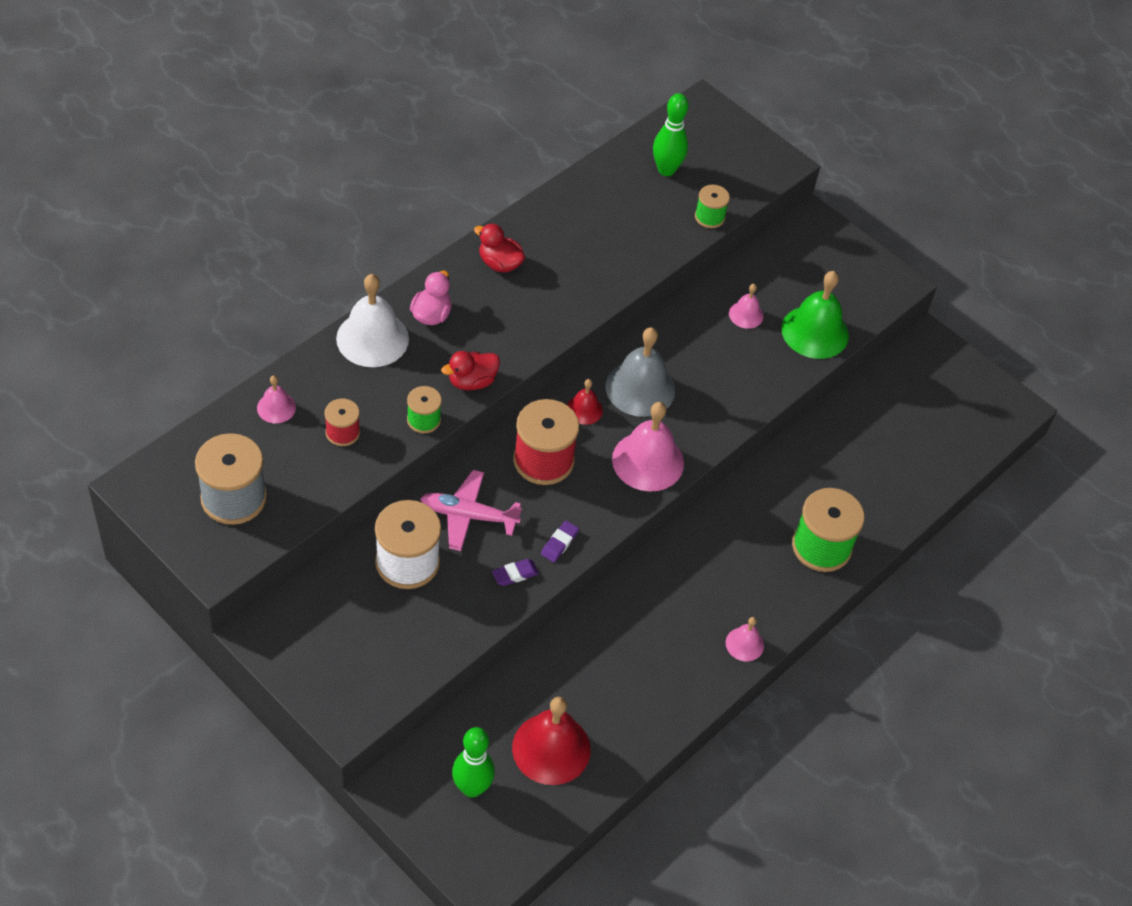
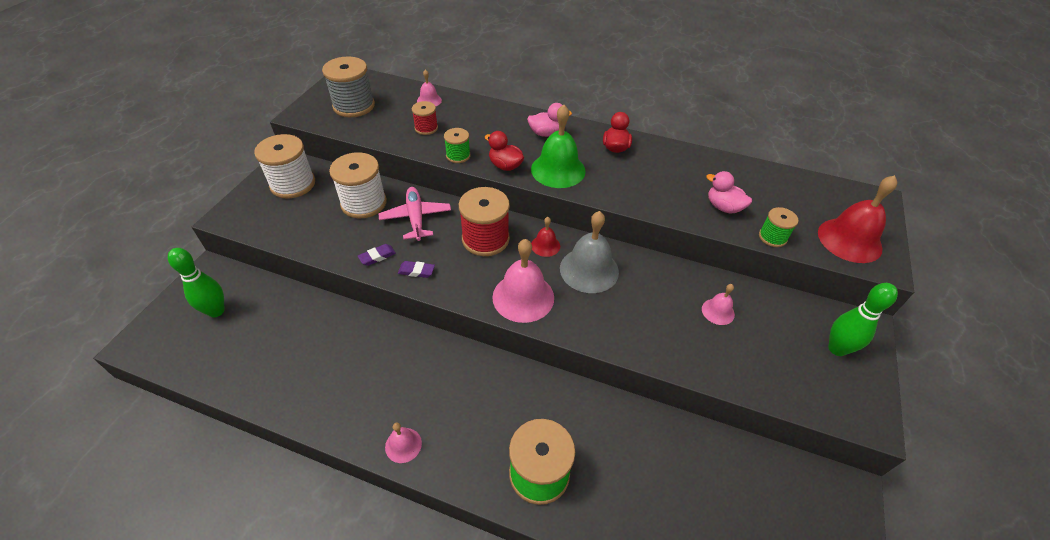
camera: 70 degrees right, 5 degrees down
(318, 633) = (293, 184): none -> white spool
(372, 338) = (508, 117): white bell -> none
(515, 574) = (377, 256): purple eraser -> purple eraser turned 75 degrees counterclockwise
(551, 748) = (260, 344): red bell -> red bell (849, 240)
(649, 228) = (723, 207): none -> pink duck
(666, 170) = (788, 199): green bowling pin -> green bowling pin (837, 349)
(815, 332) = (747, 368): green bell -> green bell (558, 170)

